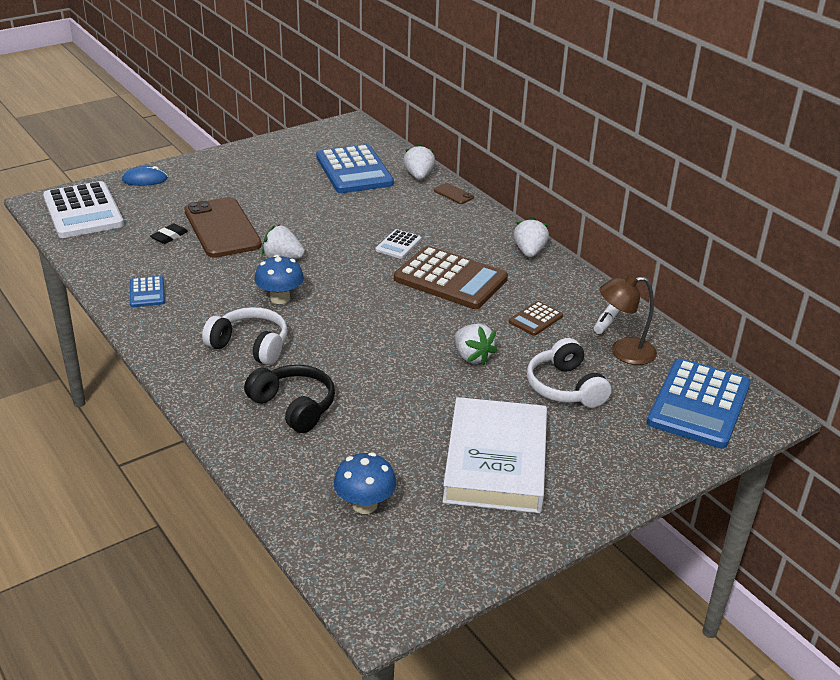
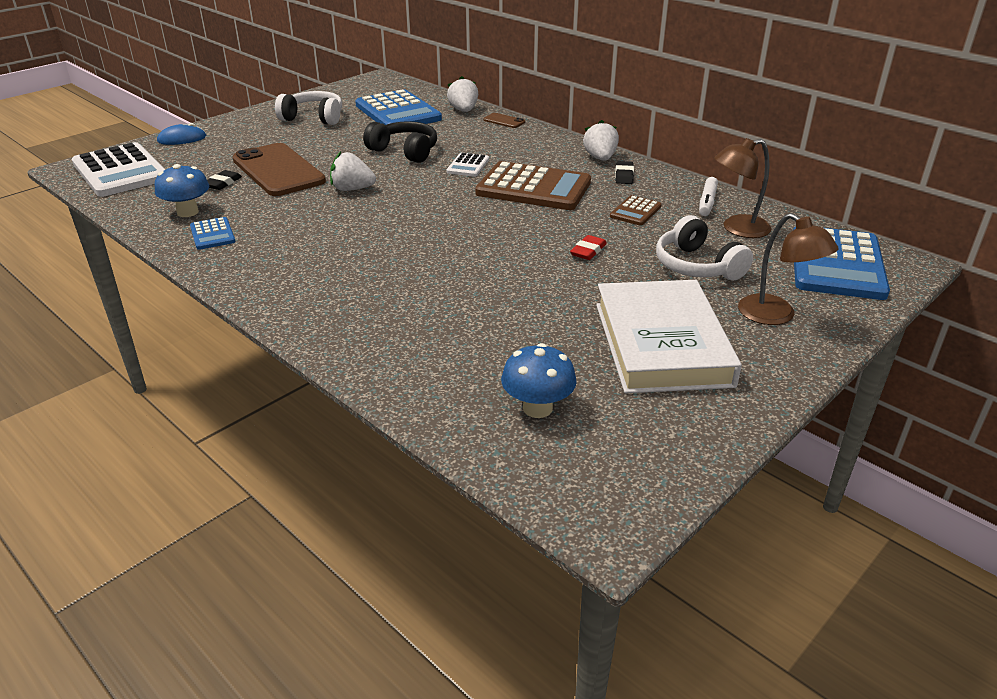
camera: 10 degrees left, 0 degrees up
(250, 346) = (345, 269): white headphones -> white headphones (313, 118)
(280, 298) = (362, 223): blue mushroom -> blue mushroom (187, 212)
(293, 407) = (416, 321): black headphones -> black headphones (404, 151)
(472, 357) = (588, 251): white strawberry -> red eraser
(543, 276) = (624, 175): none -> black eraser
(612, 449) = (776, 316): none -> brown lamp

